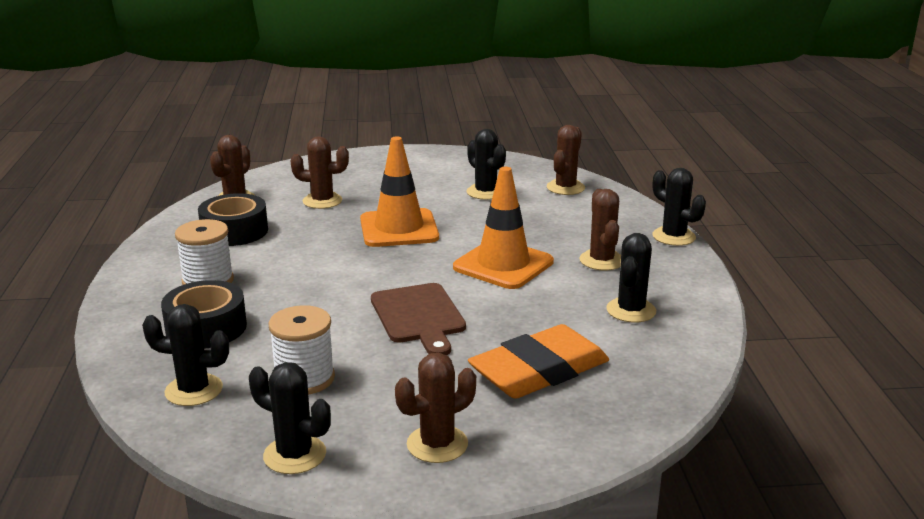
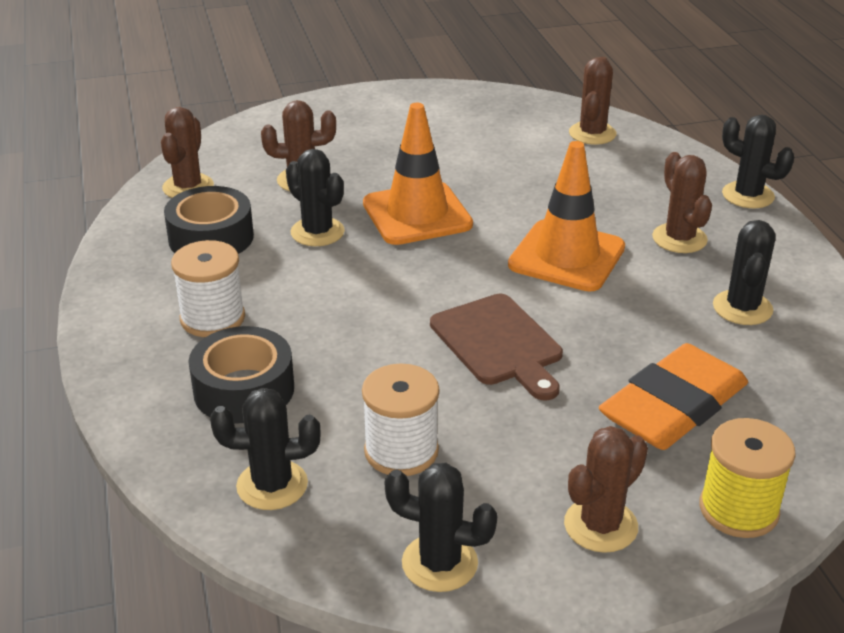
camera: 10 degrees left, 10 degrees up
(485, 192) = (499, 149): black cactus -> black cactus (317, 232)
(558, 446) = (738, 509): none -> yellow spool

